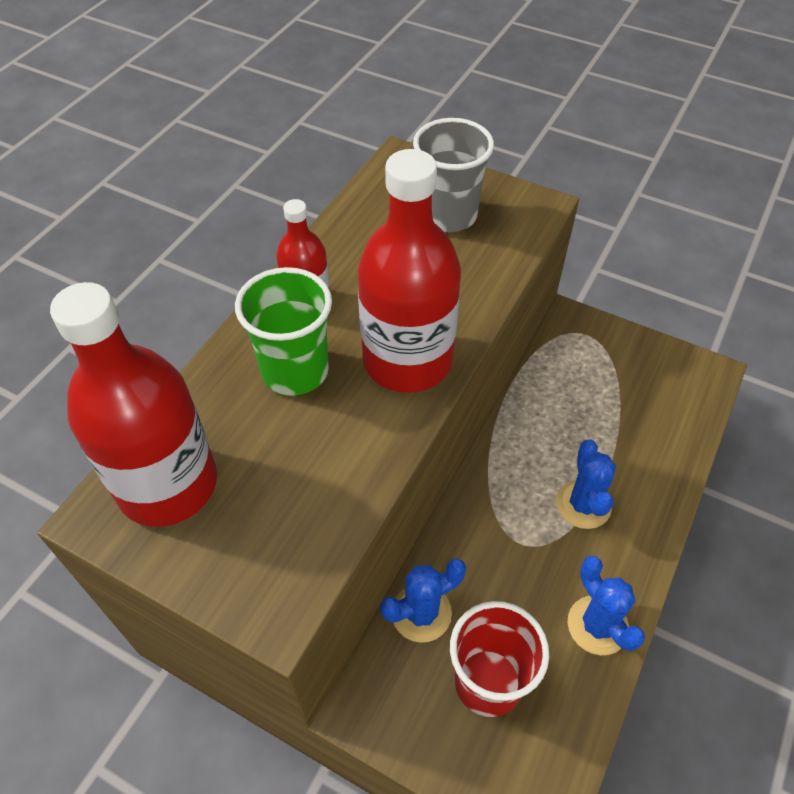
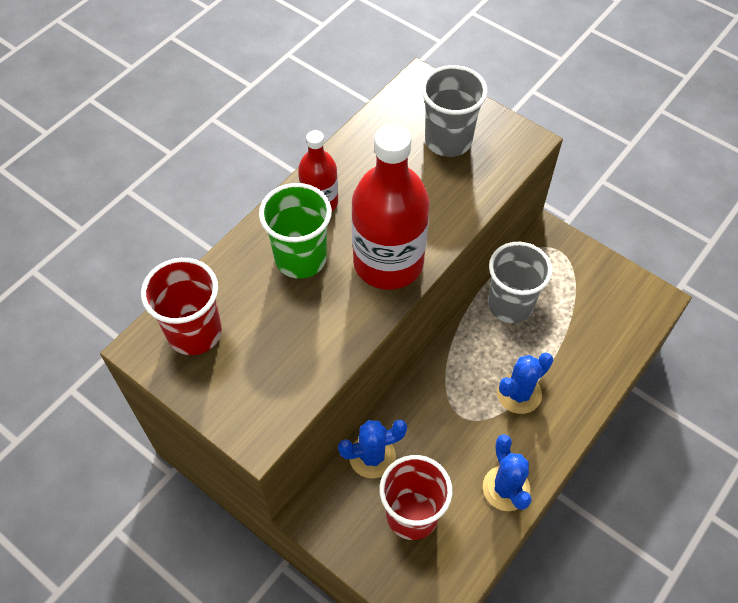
camera: 10 degrees right, 5 degrees up
(168, 484) = (194, 332): red bottle -> red cup
(547, 402) = (510, 305): none -> grey cup
(583, 504) = (519, 393): blue cactus -> blue cactus turned 45 degrees clockwise

